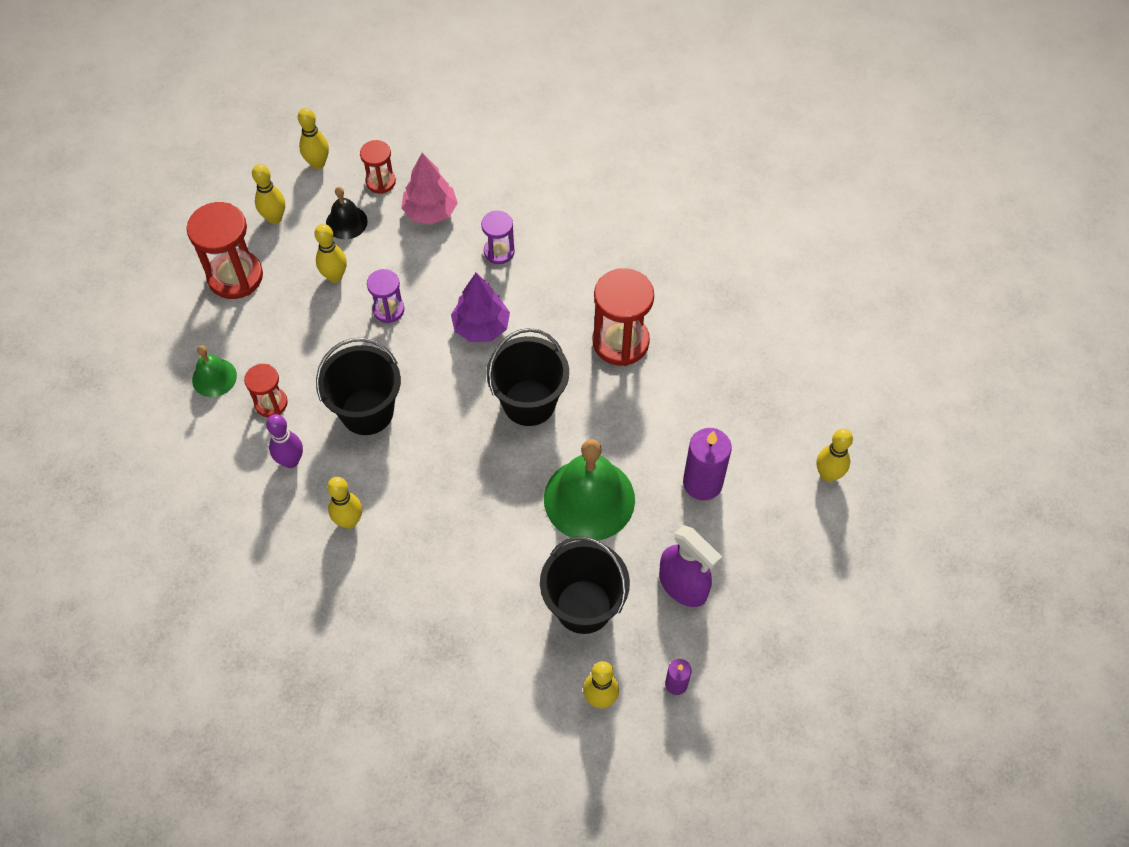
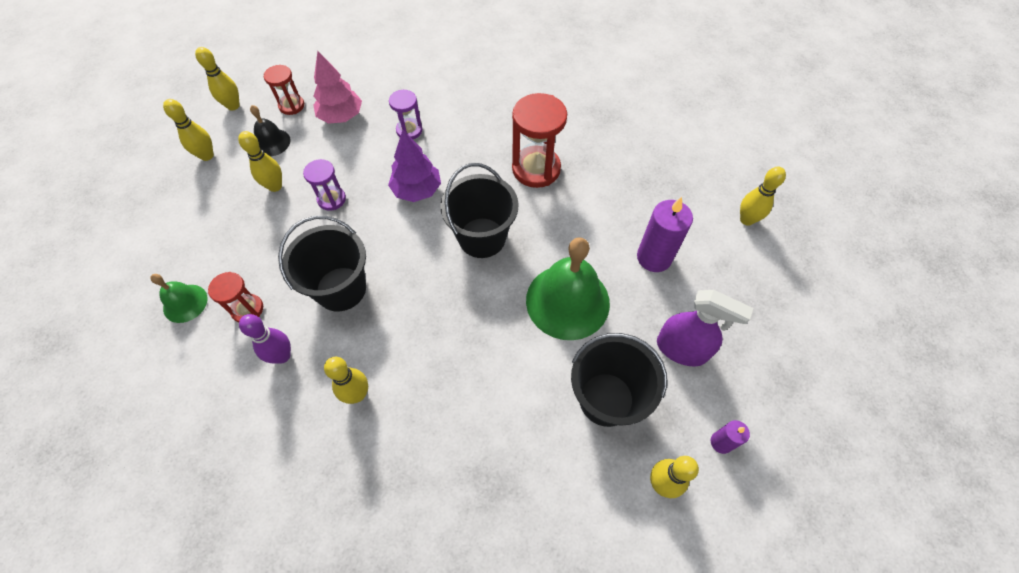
camera: 20 degrees left, 0 degrees up
(235, 276) = (183, 211): red hourglass -> none

